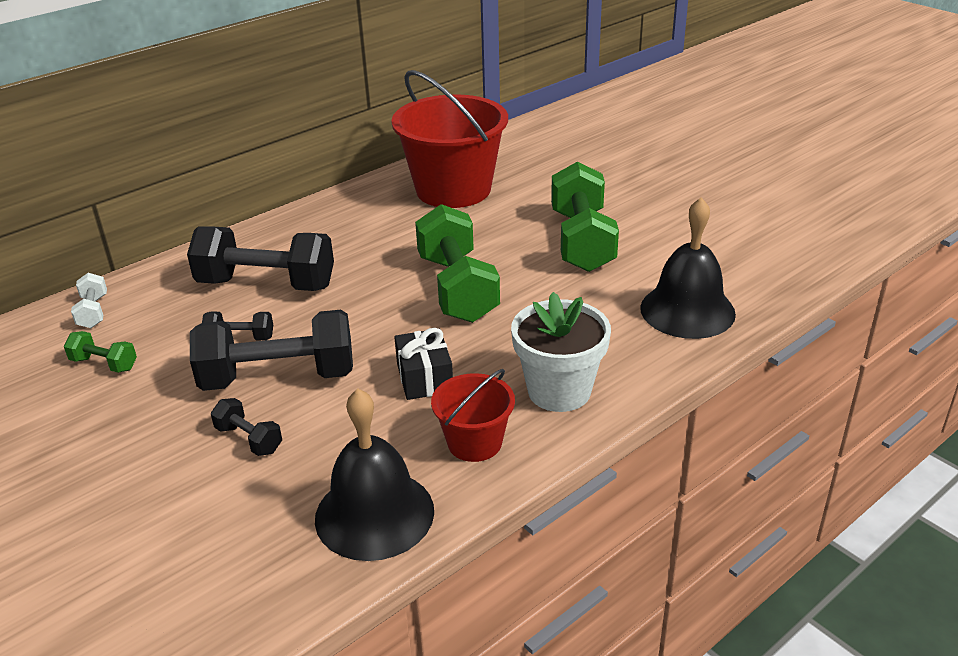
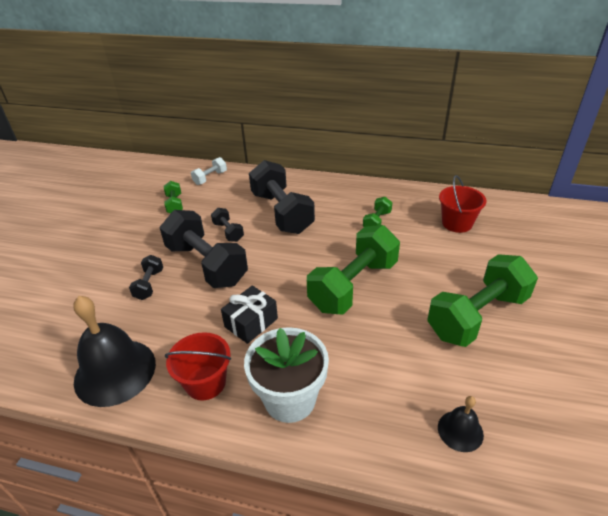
camera: 55 degrees right, 5 degrees up
(382, 231) = (377, 221): none -> green dumbbell
(453, 189) = (457, 223): red bucket -> red bucket, size x0.50
(687, 310) = (460, 431): black bell -> black bell, size x0.49

